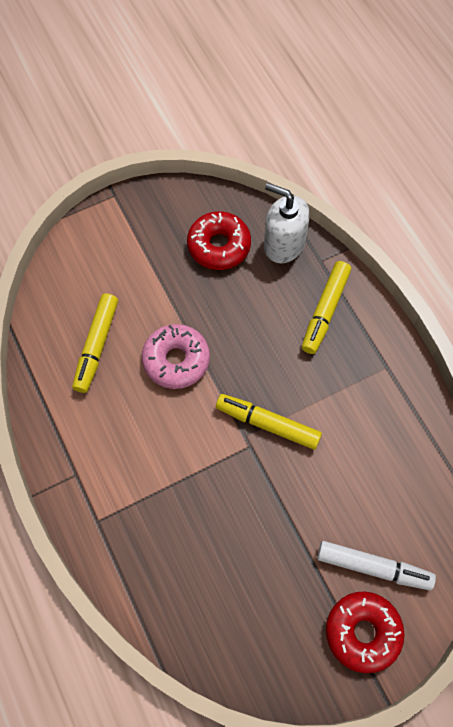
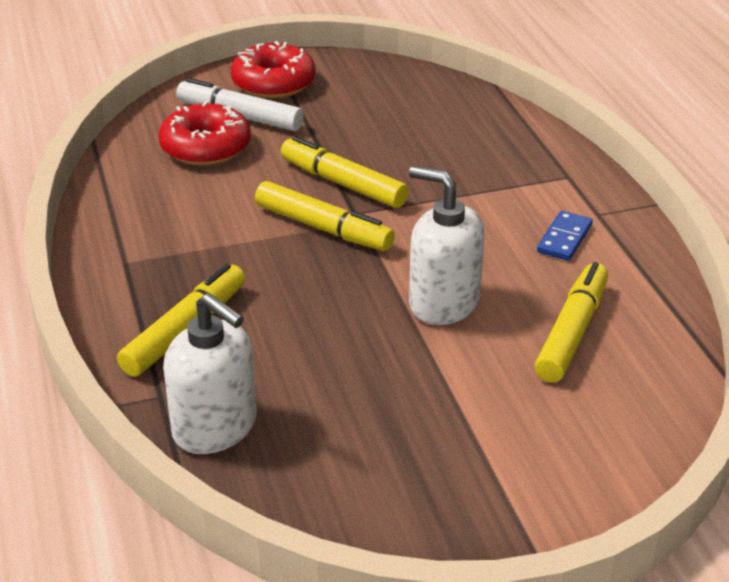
camera: 170 degrees left, 30 degrees down
(100, 439) = (564, 239): none -> blue domino
(176, 360) = (443, 302): pink donut -> white soap dispenser
(219, 246) = (337, 439): red donut -> red donut (205, 147)
(265, 481) = (343, 184): none -> yellow marker

